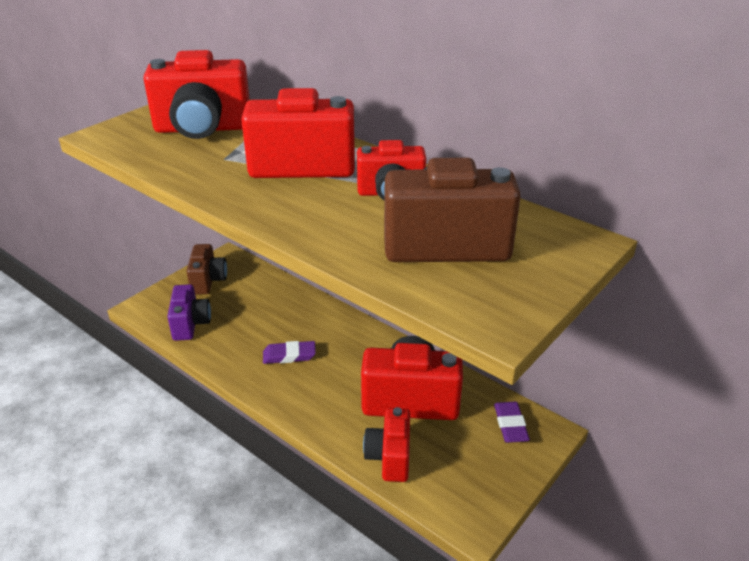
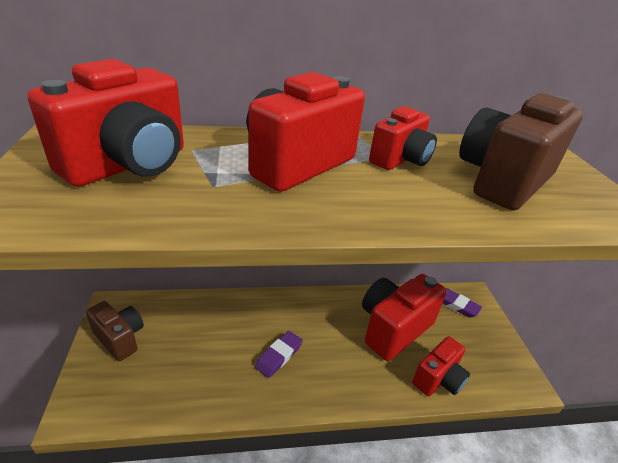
camera: 50 degrees left, 0 degrees up
(190, 324) = (156, 391): purple camera -> none
(389, 457) = (438, 379): red camera -> red camera turned 90 degrees counterclockwise

